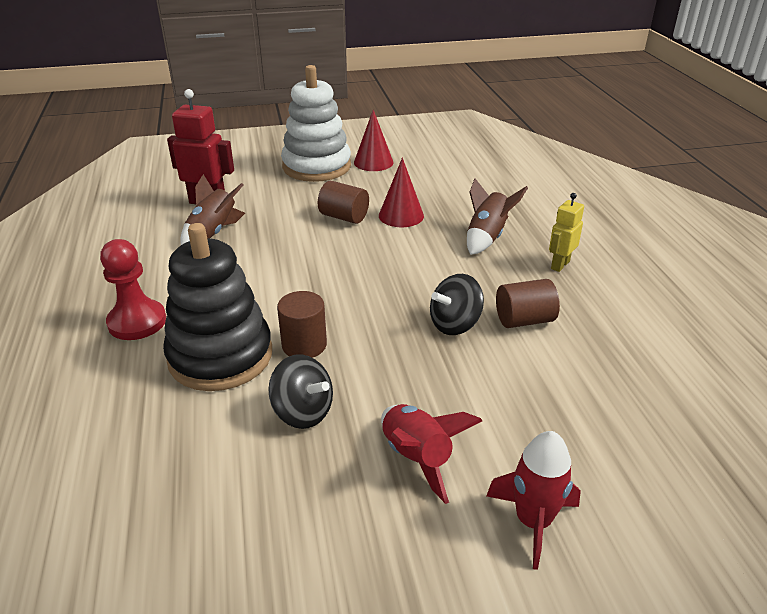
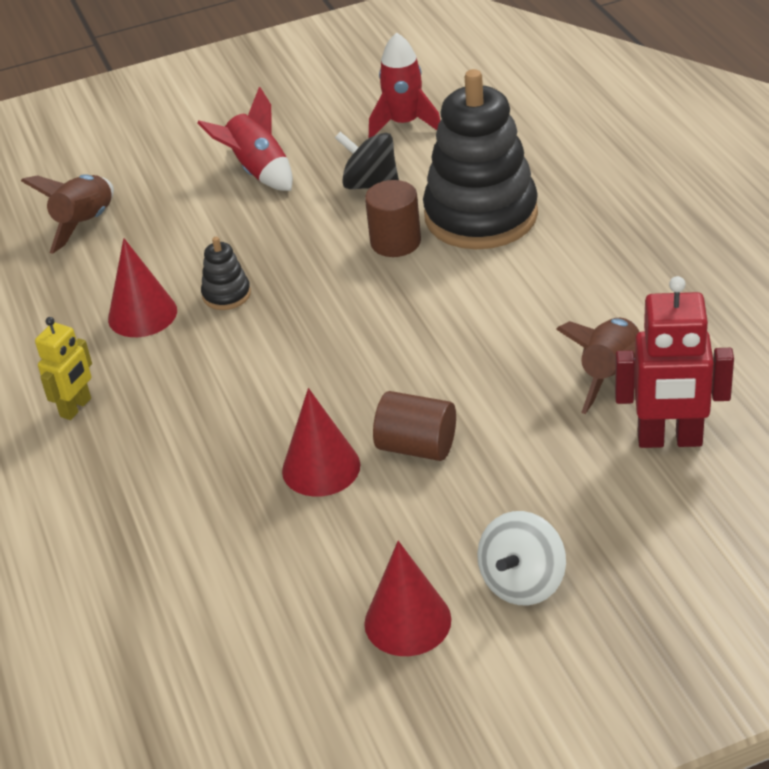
camera: 175 degrees right, 5 degrees up
(137, 322) = (603, 233): red pawn -> none
(316, 166) = (522, 582): white stacking toy -> white spinning top
(455, 324) = (226, 295): black spinning top -> black stacking toy
(487, 237) = (177, 443): brown rocket -> brown rocket (85, 224)
(524, 320) = (142, 314): brown cylinder -> red cone
(533, 521) = (164, 150): red rocket -> red rocket (404, 123)

